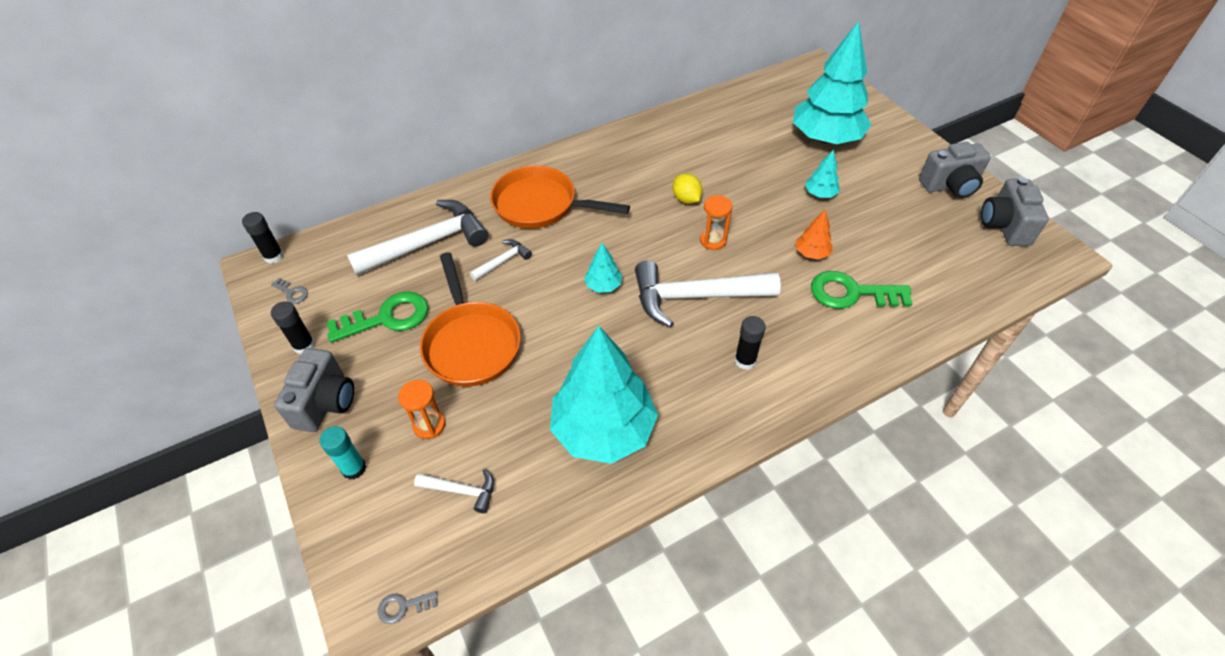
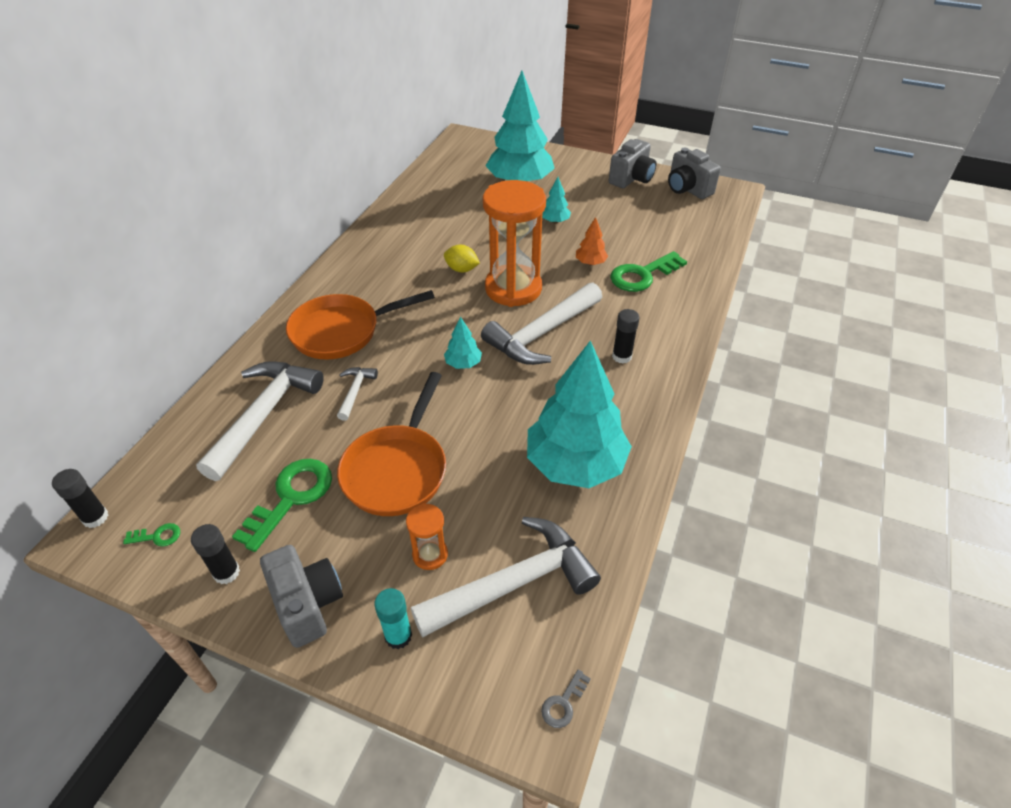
camera: 40 degrees left, 5 degrees down
(292, 292) = (157, 536): grey key -> green key
(462, 491) = (514, 583): white hammer -> white hammer, size x2.14
(471, 343) = (397, 470): orange pan -> orange pan turned 75 degrees clockwise
(713, 240) = (513, 288): orange hourglass -> orange hourglass, size x2.26

